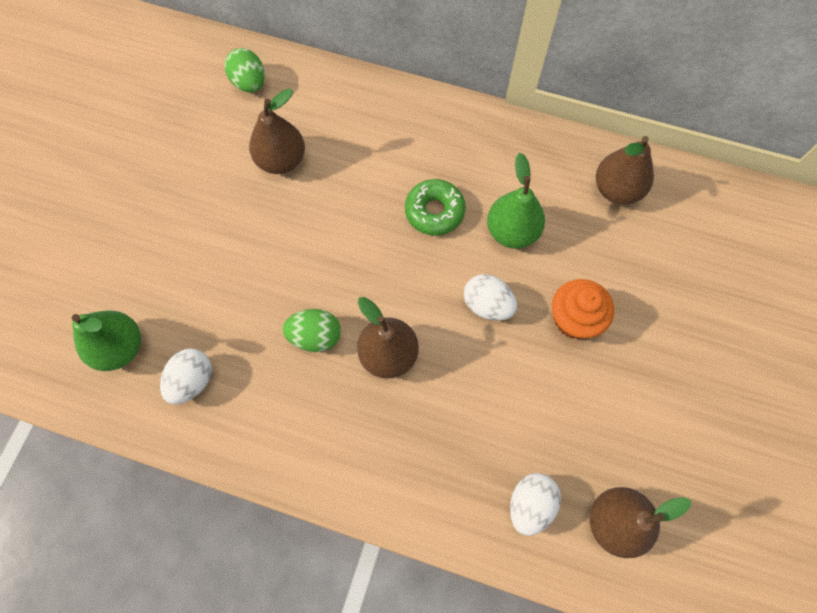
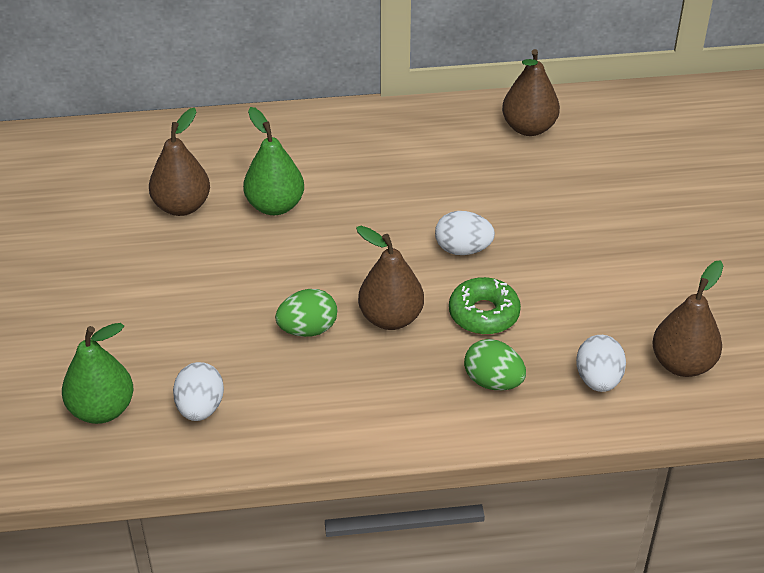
camera: 25 degrees left, 25 degrees down
(249, 83) = (107, 156): green egg -> green egg (493, 382)
(434, 211) = (366, 197): green donut -> green donut (484, 314)
(512, 231) = (451, 188): green pear -> green pear (275, 205)
(574, 319) = (551, 232): orange cupcake -> none

